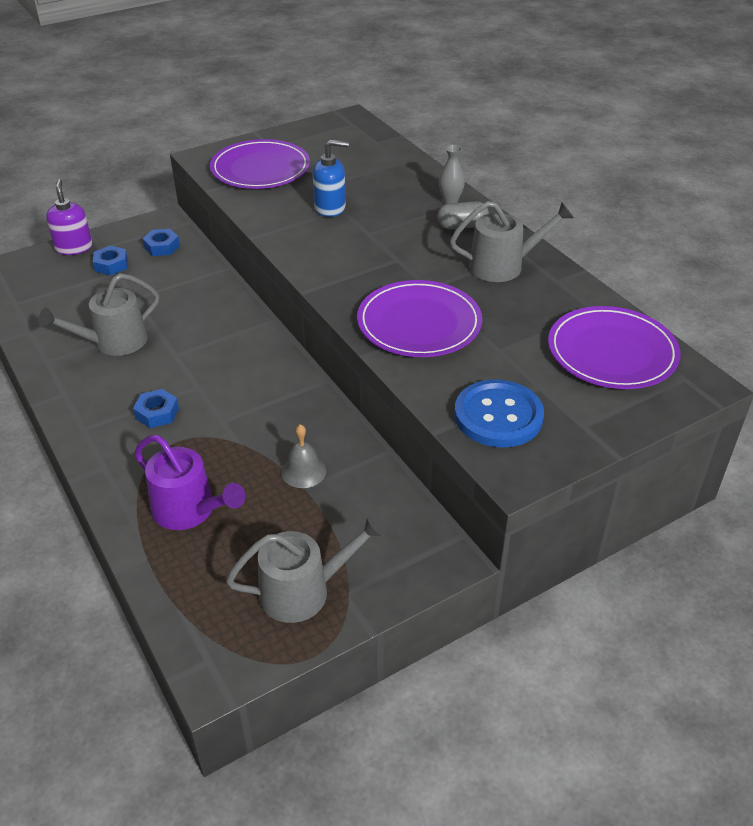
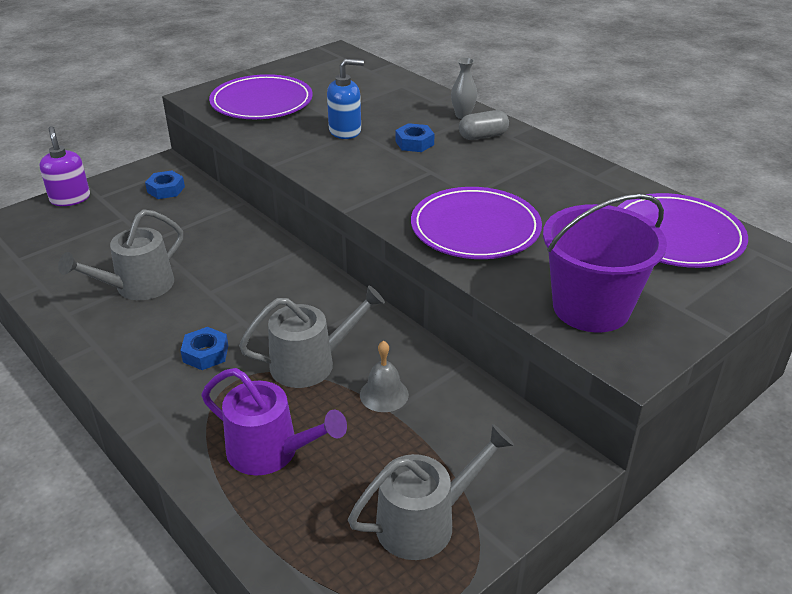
camera: 10 degrees left, 5 degrees down
(111, 265) = (115, 211): blue nut -> blue nut (414, 143)
(498, 416) = (591, 307): blue button -> purple bucket
(503, 266) = (537, 168): grey watering can -> grey watering can (311, 363)

